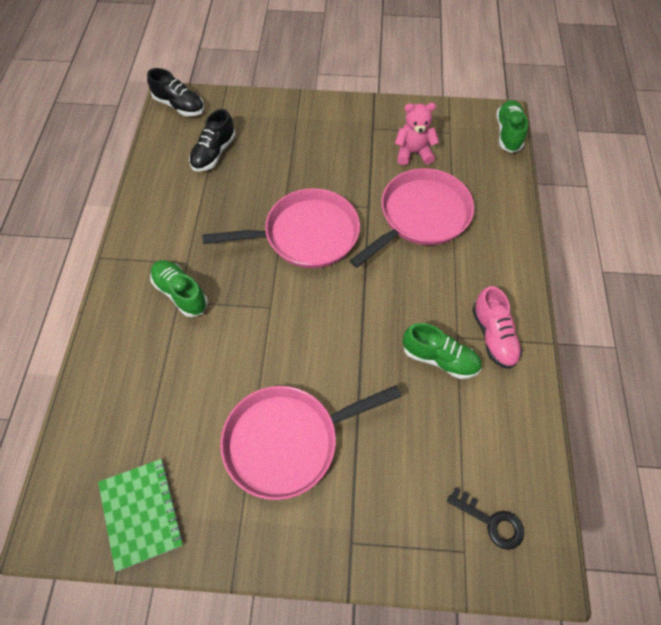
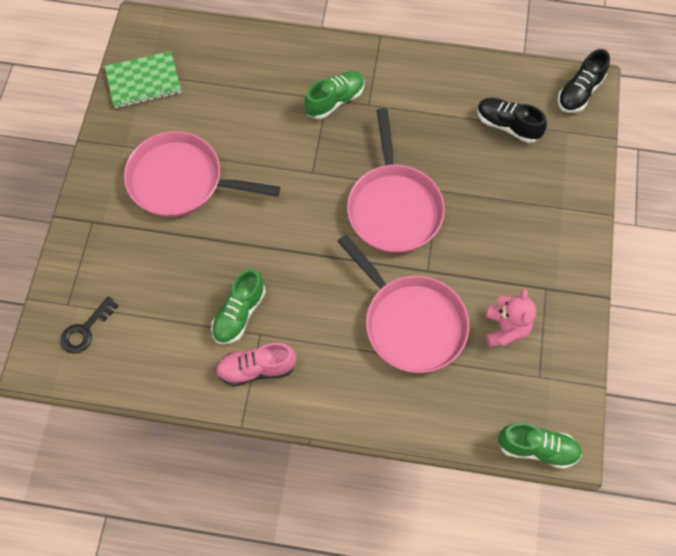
camera: 95 degrees right, 5 degrees up
(287, 441) = (181, 181): pink pan -> pink pan turned 60 degrees counterclockwise

